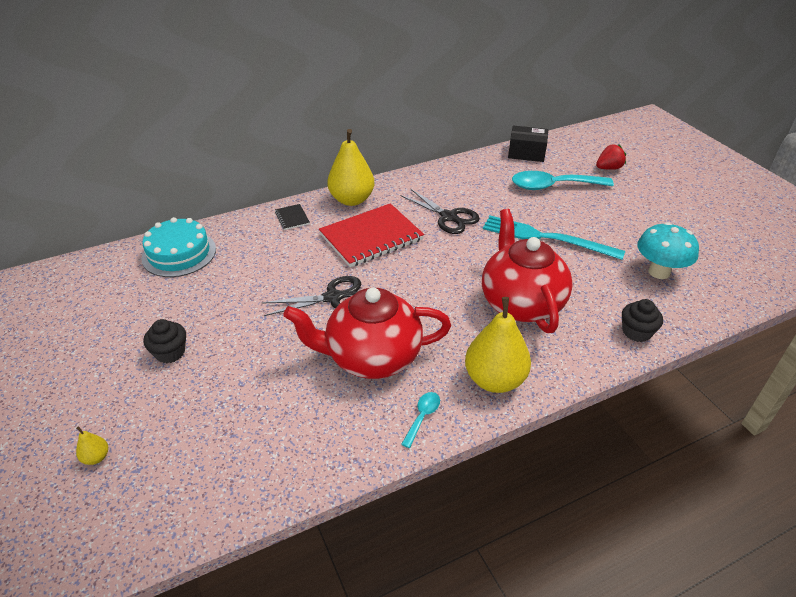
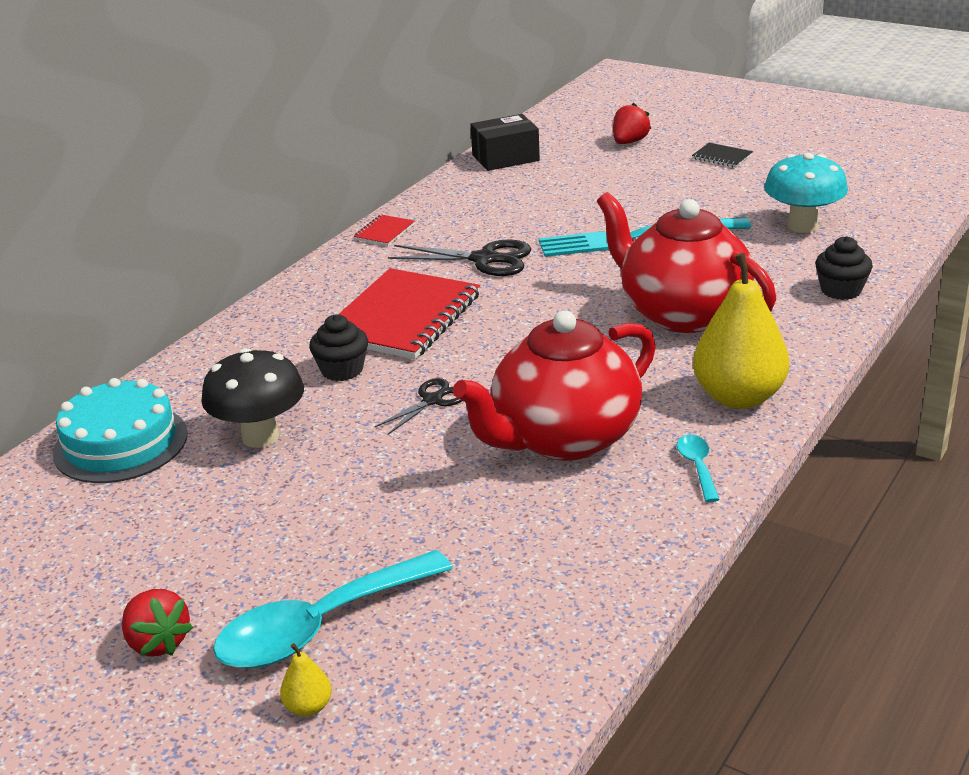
camera: 30 degrees left, 10 degrees down
(81, 378) = (158, 642): none -> red strawberry
(170, 352) = (265, 554): black cupcake -> black cupcake (342, 370)
(237, 280) = (260, 437): none -> black mushroom
(292, 218) = (254, 338): black notebook -> black notebook (722, 157)
(333, 297) = (433, 400): black scissors -> black scissors, size x0.62
(351, 200) = (320, 287): yellow pear -> none
(416, 178) = (384, 232): none -> red notebook
(553, 186) = (582, 182): turquoise spoon -> turquoise spoon (319, 626)

